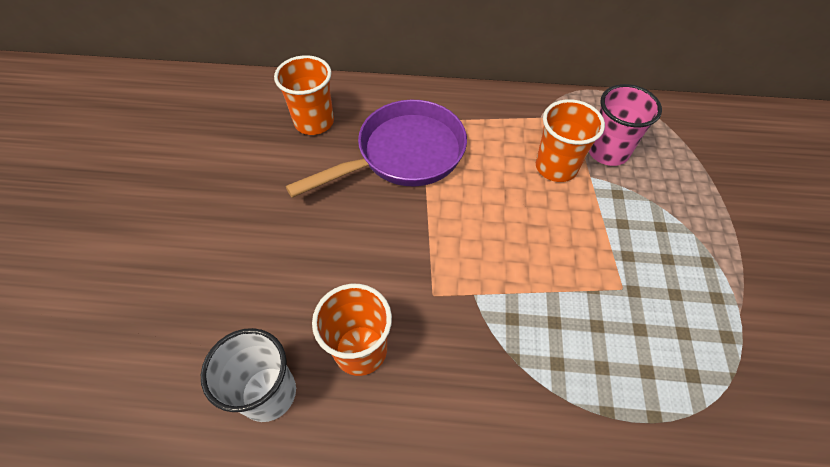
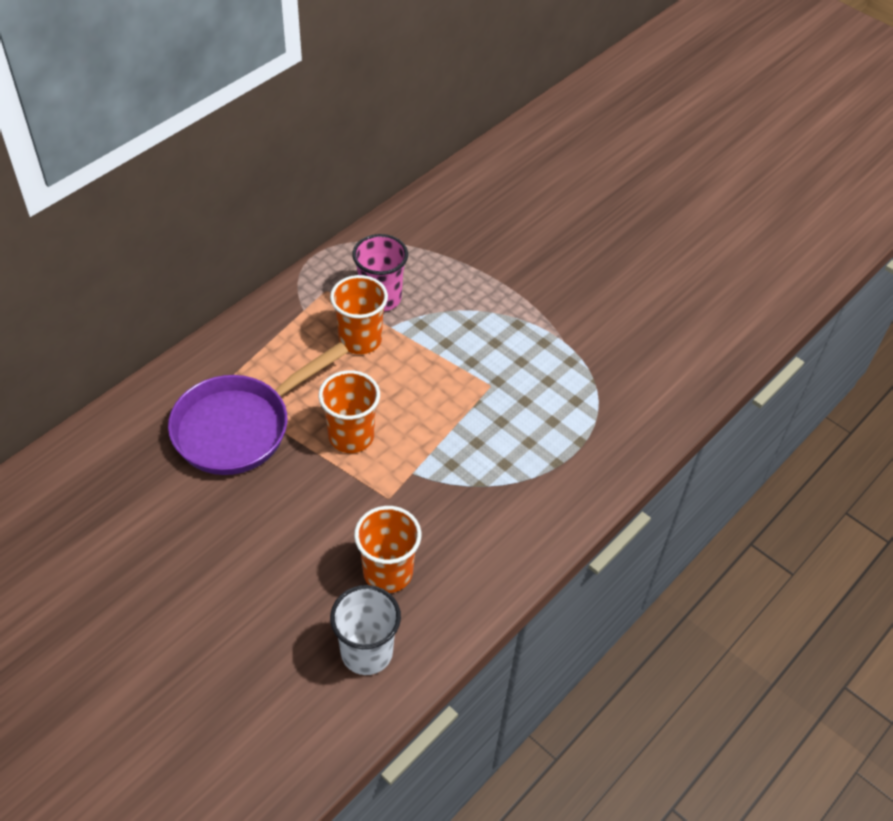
camera: 55 degrees left, 5 degrees down
(314, 122) = (128, 467): orange cup -> orange cup (351, 436)
(403, 154) = (240, 427): purple pan -> purple pan turned 135 degrees counterclockwise

